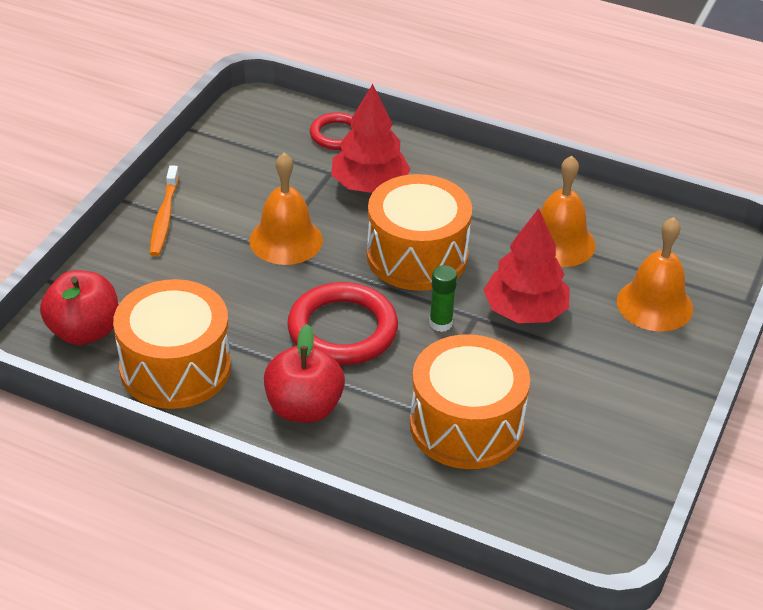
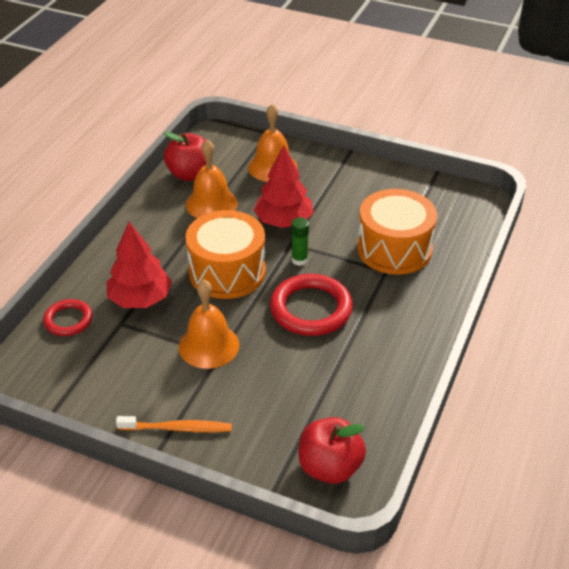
camera: 90 degrees left, 0 degrees up
(175, 368) = (364, 402): orange drum -> none
(304, 408) = (393, 326): red apple -> red apple (190, 174)

